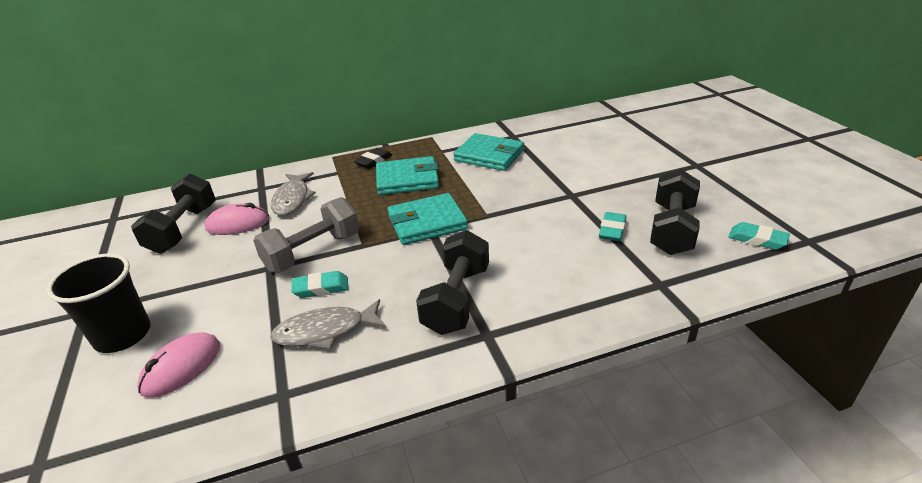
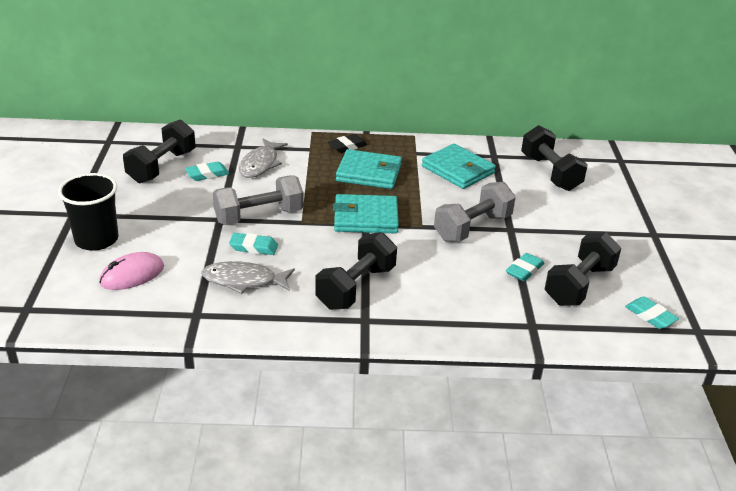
camera: 15 degrees right, 0 degrees up
(238, 224) = (207, 174): pink mouse -> turquoise eraser
(536, 203) = (472, 227): none -> grey dumbbell
(571, 138) = (550, 173): none -> black dumbbell

